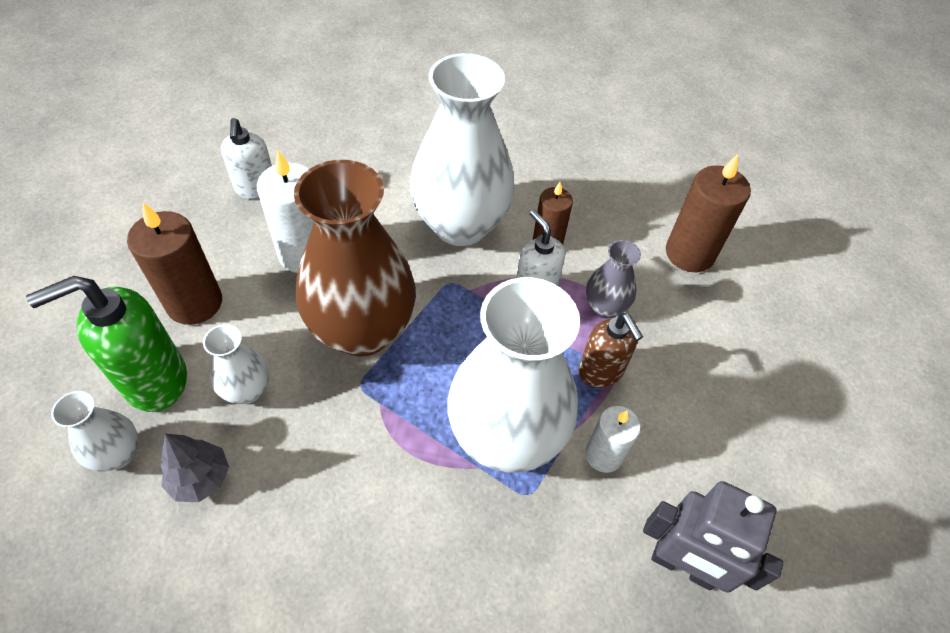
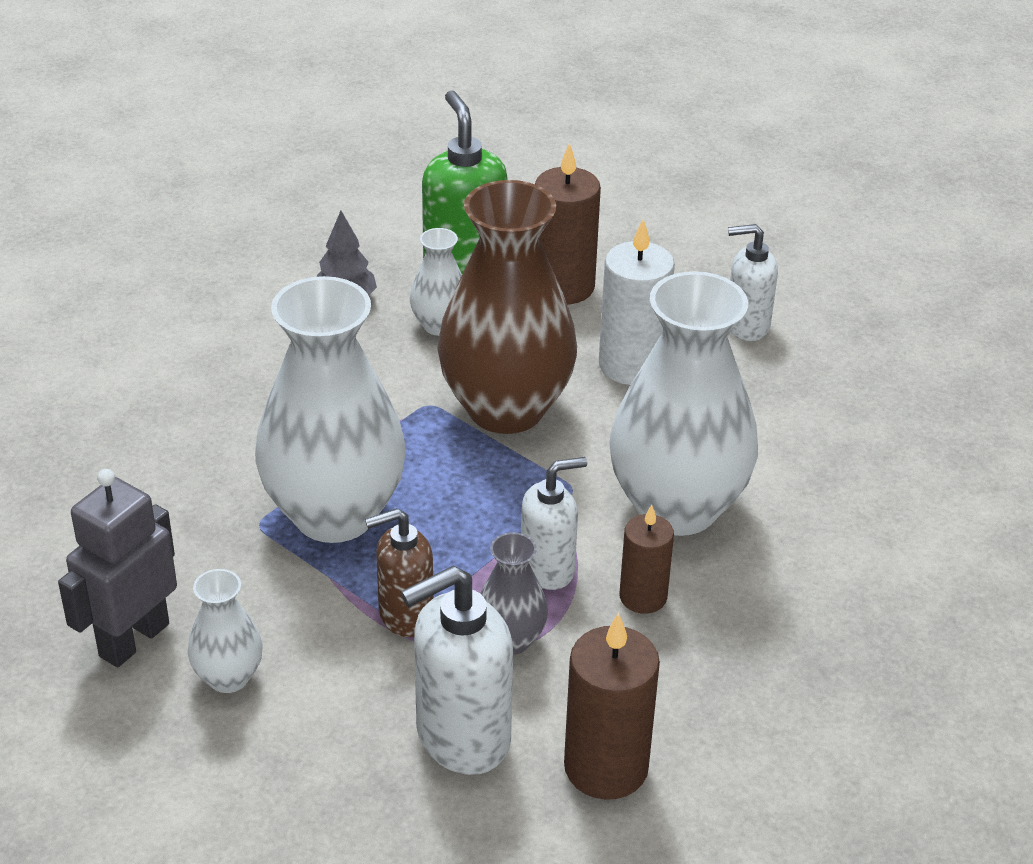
camera: 100 degrees right, 15 degrees down
(118, 454) = (385, 251): white vase -> white vase (228, 677)
(603, 455) = (287, 596): white candle -> none
(695, 326) = (461, 737): none -> white soap dispenser

